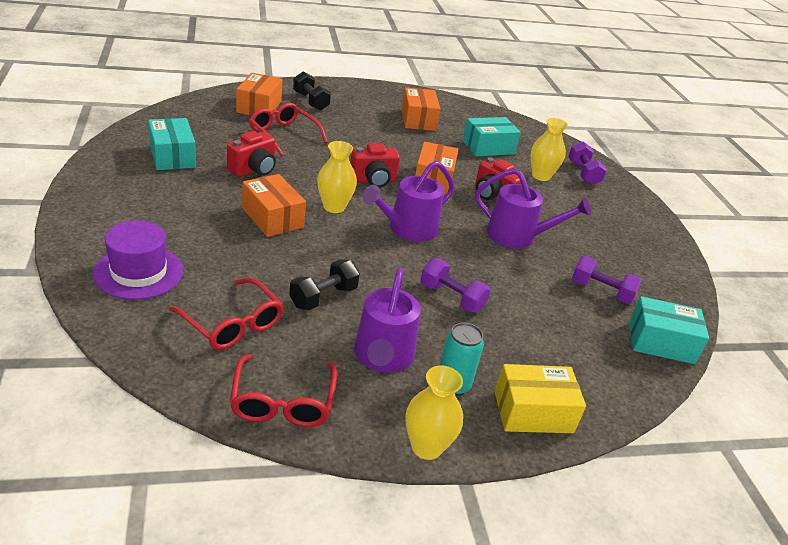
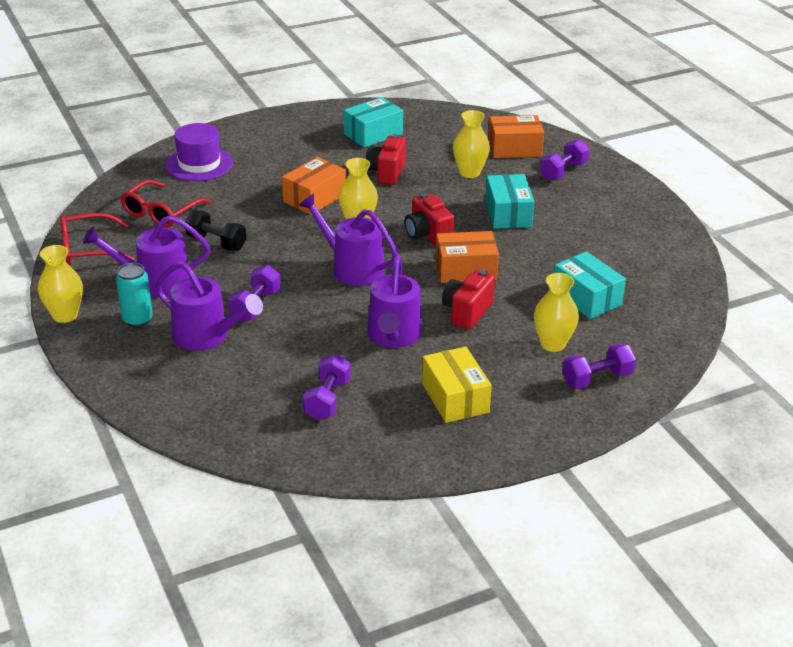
camera: 80 degrees right, 0 degrees up
(254, 170) = (386, 173): red camera -> red camera turned 75 degrees clockwise
(283, 135) = (469, 172): red glasses -> yellow vase
(310, 101) = (563, 171): black dumbbell -> purple dumbbell
(418, 120) = (602, 241): orange box -> none
(495, 340) = (206, 336): none -> purple watering can
(533, 412) = (121, 364): yellow box -> yellow box (455, 398)
(661, 342) = (259, 444): turquoise box -> turquoise box (508, 213)

